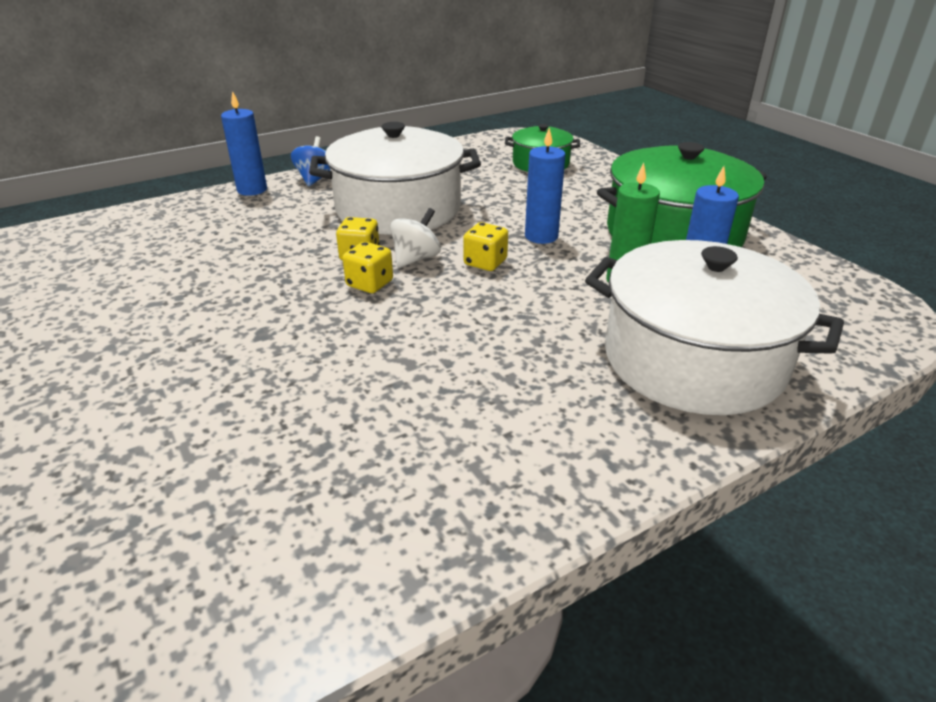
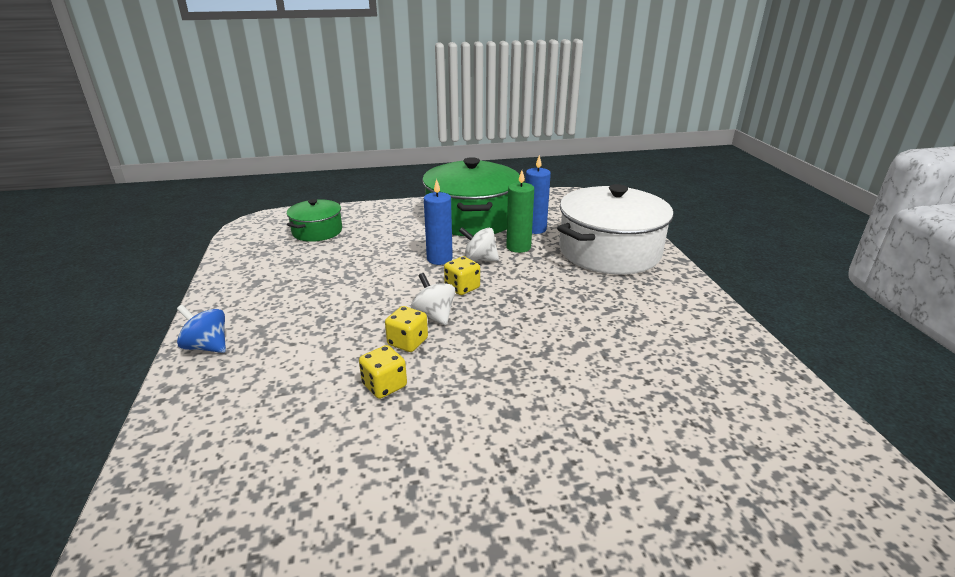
camera: 70 degrees left, 5 degrees down
(252, 190) = (181, 396): blue candle -> none
(369, 284) = (460, 344): yellow dice -> yellow dice (384, 385)
(398, 209) = (333, 308): white pot -> none
(563, 260) = (479, 259): none -> white spinning top

